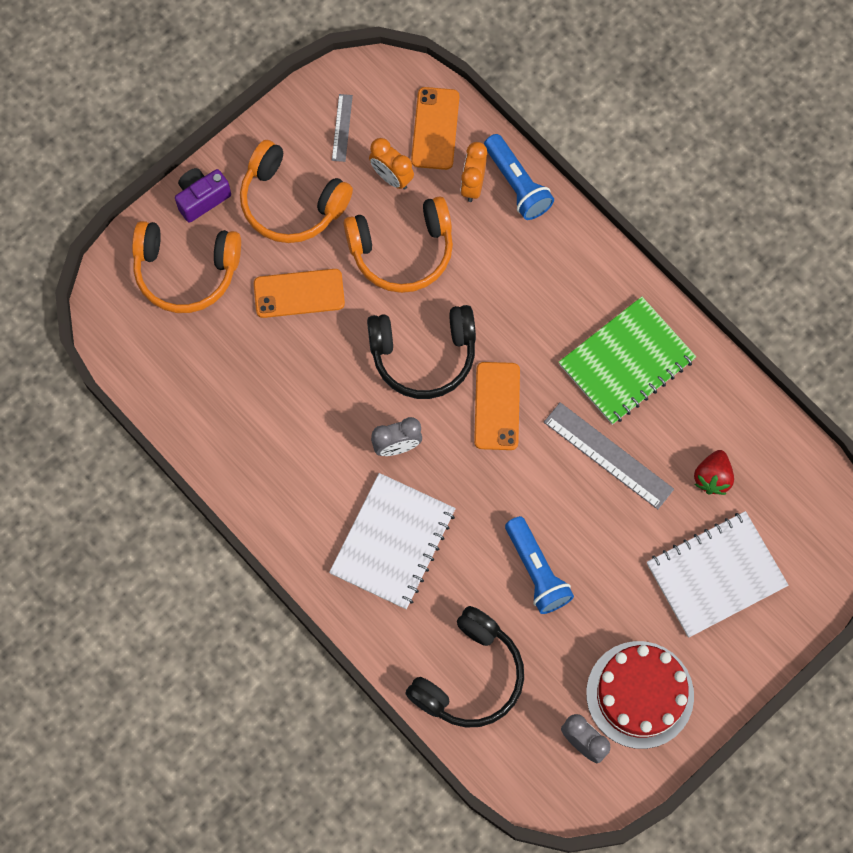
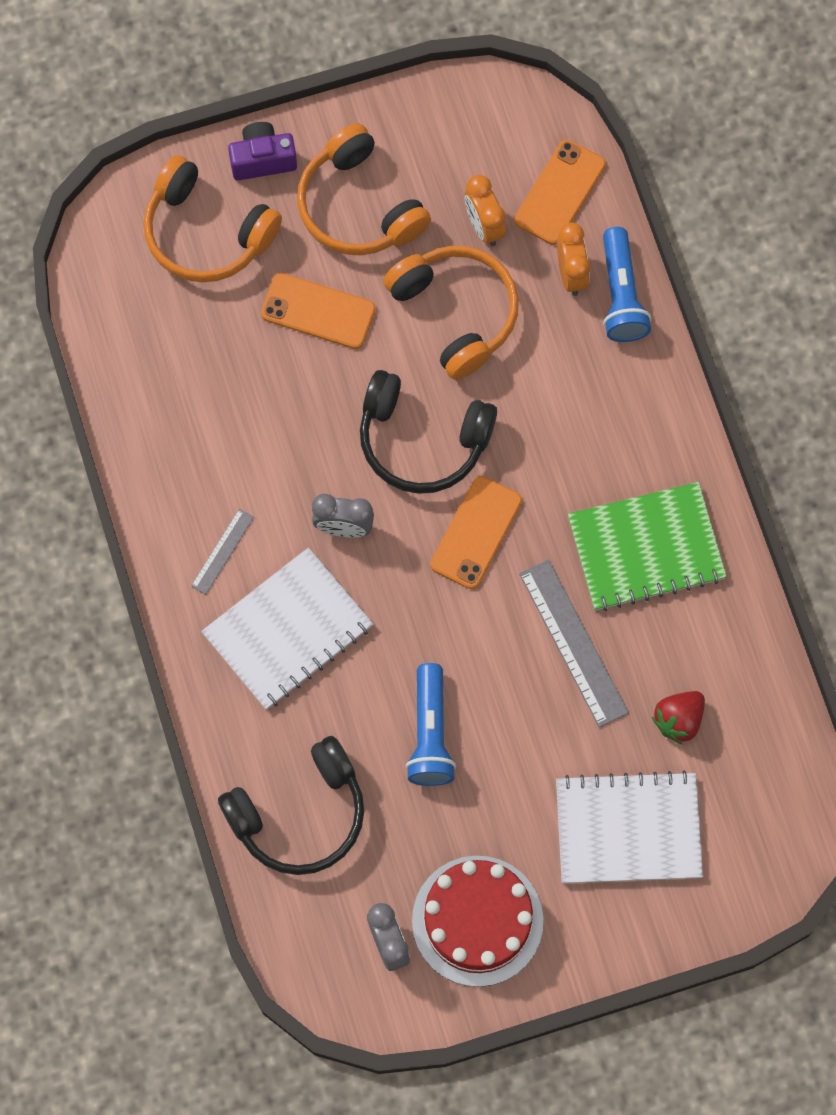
camera: 25 degrees right, 0 degrees up
(342, 128) = (456, 147): grey ruler -> grey ruler (222, 551)
(402, 250) = (455, 313): orange headphones -> orange headphones turned 135 degrees counterclockwise
(473, 185) = (571, 274): orange clock -> orange clock turned 135 degrees clockwise

